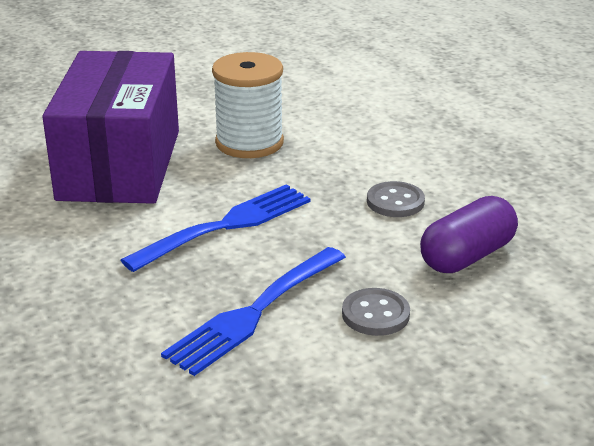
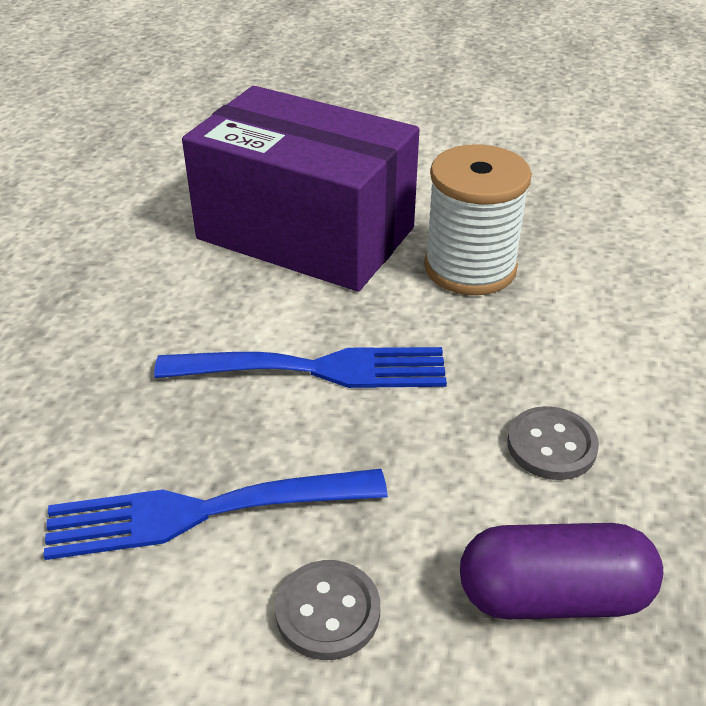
camera: 40 degrees right, 10 degrees up
(120, 165) = (305, 233): purple box -> purple box turned 75 degrees clockwise

